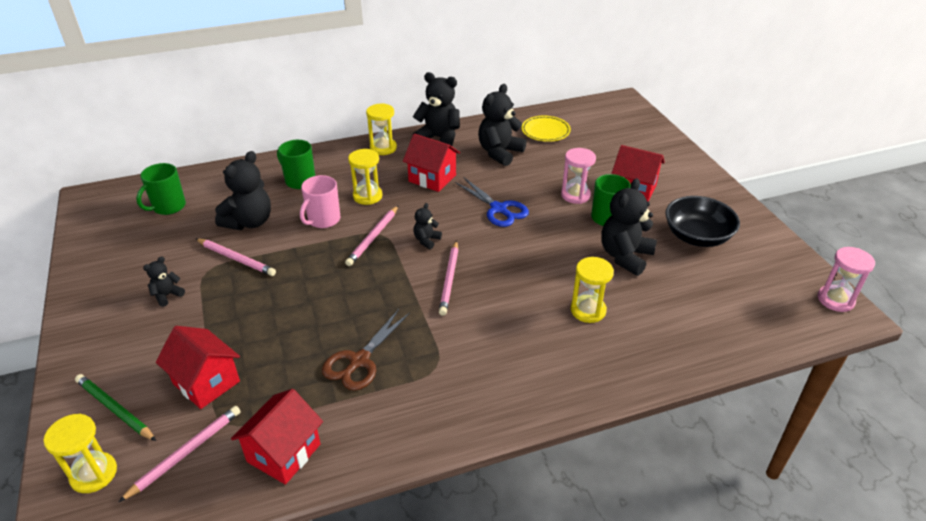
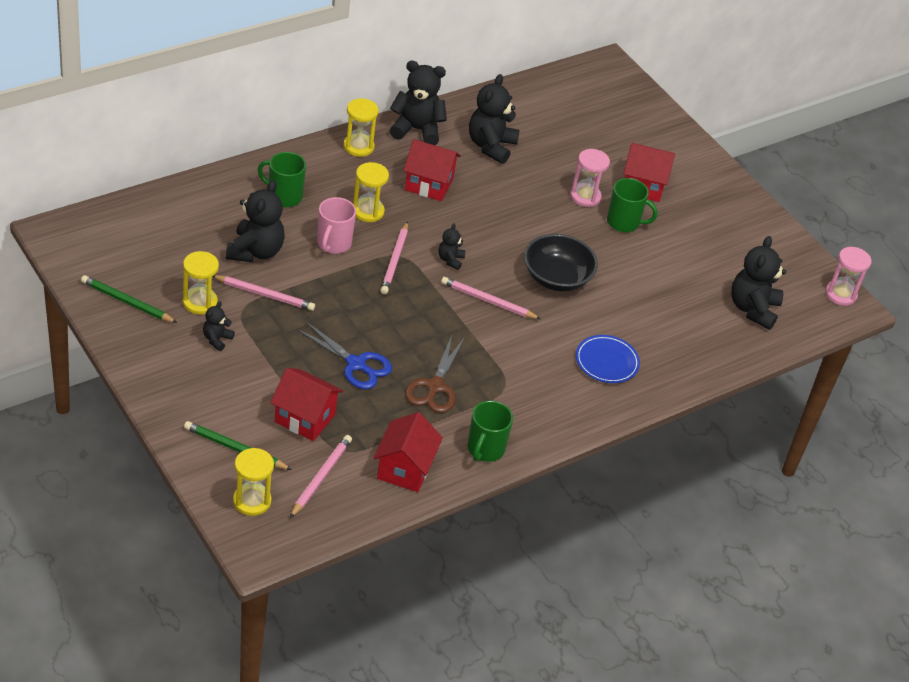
camera: 20 degrees left, 5 degrees up
(108, 256) = (127, 302): none -> green pencil
(168, 207) = (155, 239): green mug -> green mug (485, 449)
(449, 279) = (488, 301): pink pencil -> pink pencil turned 120 degrees clockwise
(498, 209) = (511, 218): blue scissors -> blue scissors (356, 364)
(545, 131) = (532, 113): yellow plate -> none
(557, 350) = (606, 362): none -> blue plate
(588, 310) = (625, 322): yellow hourglass -> yellow hourglass (200, 302)
(625, 256) = (648, 264): black teddy bear -> black teddy bear (753, 309)
(697, 236) = (712, 237): black bowl -> black bowl (556, 278)

